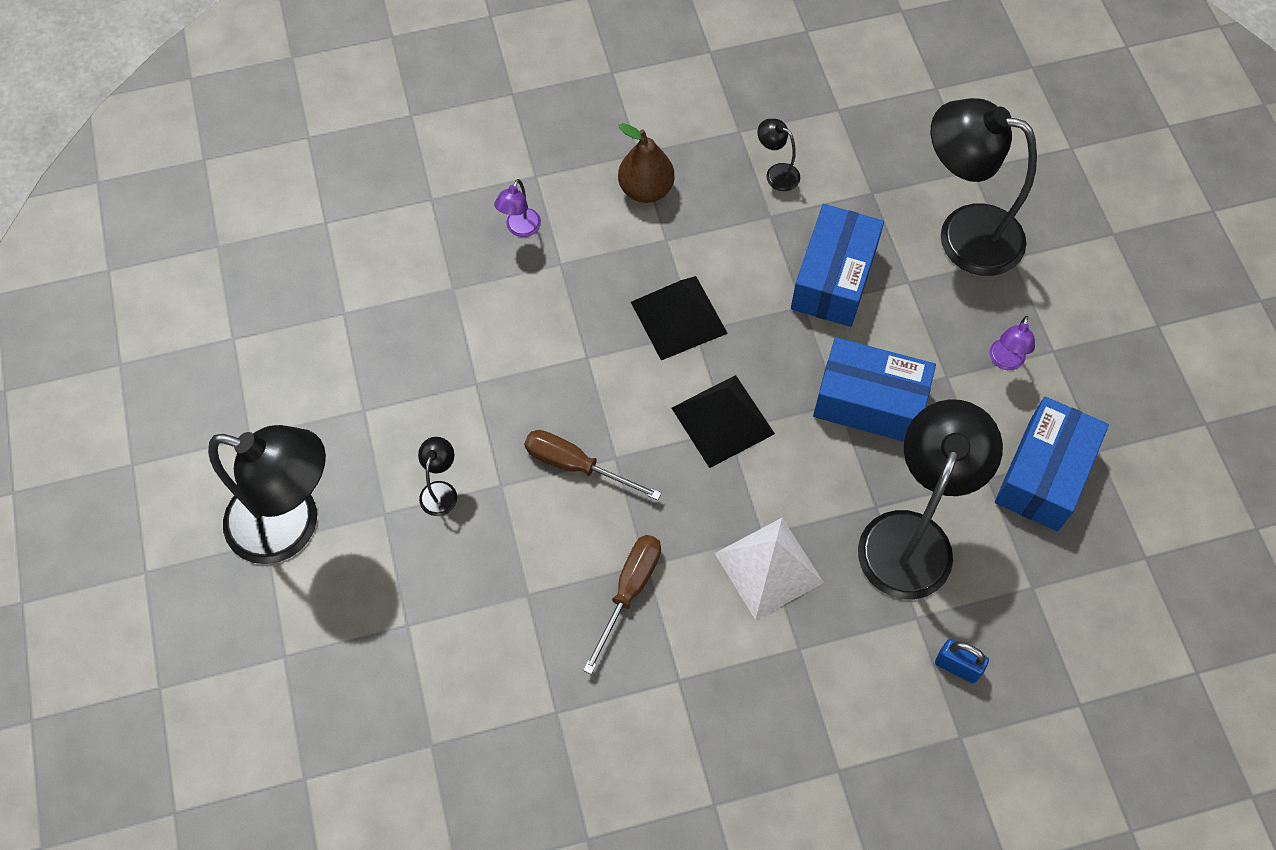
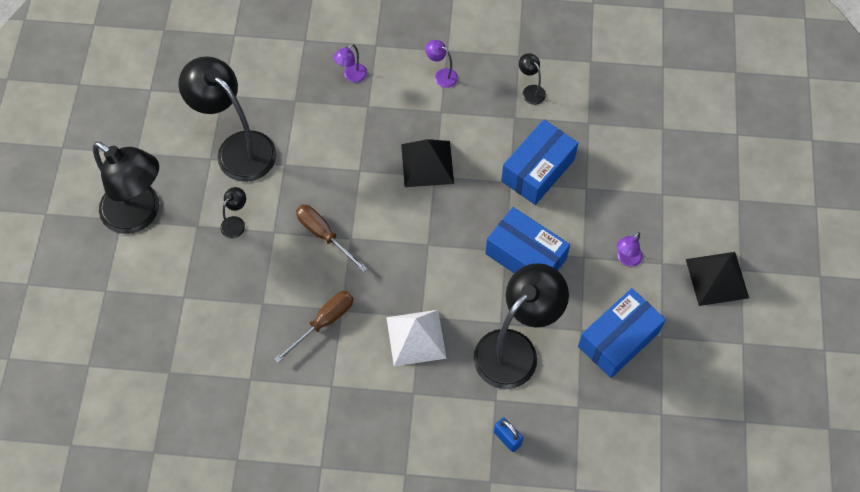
camera: 20 degrees right, 0 degrees up
(646, 189) = (441, 75): brown pear -> purple lamp
(723, 420) = (427, 237): black pyramid -> black pyramid (717, 278)
(963, 234) = (637, 168): black lamp -> black lamp (237, 148)

